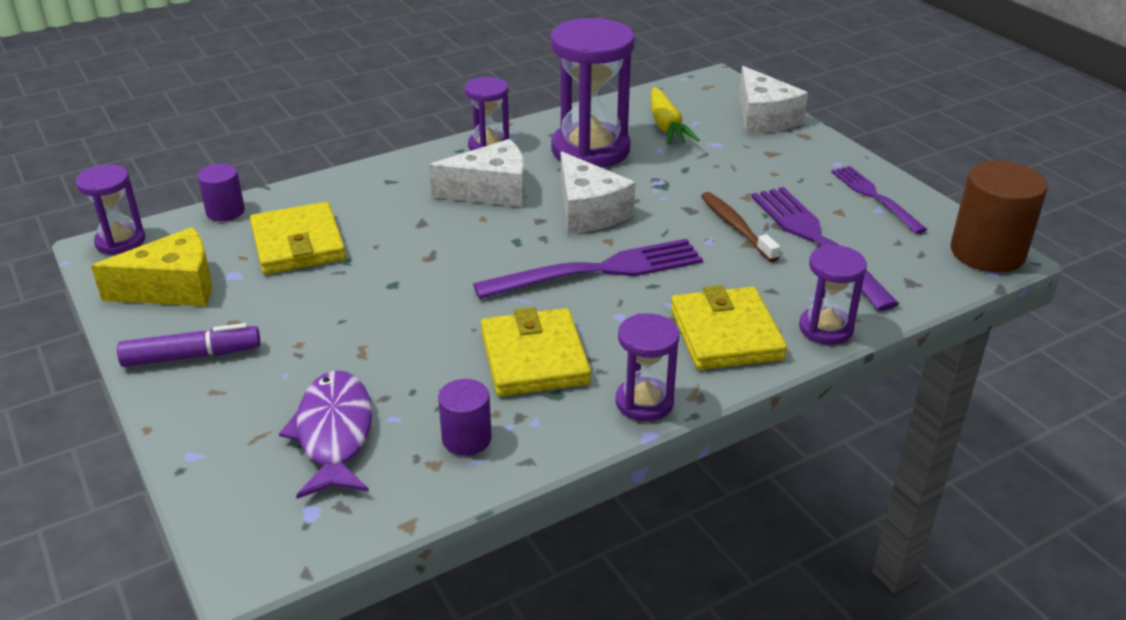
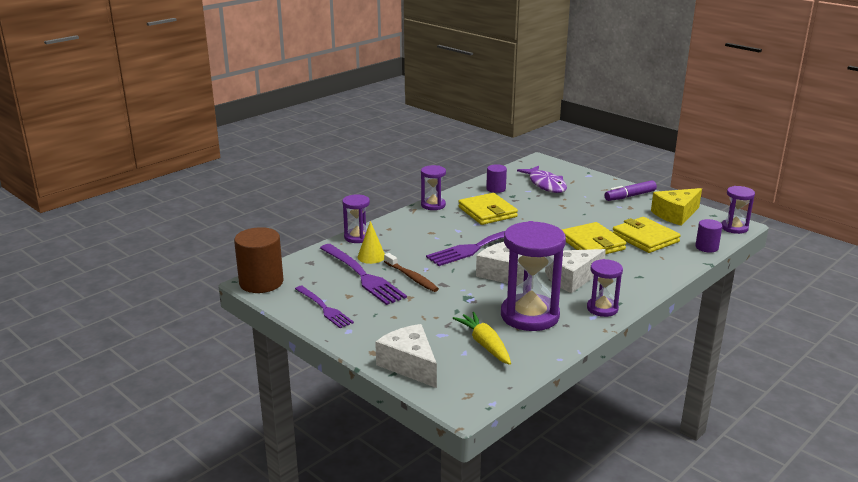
camera: 165 degrees right, 10 degrees down
(726, 334) = (405, 230): yellow wallet -> yellow wallet (592, 243)
(800, 277) = (371, 256): none -> yellow cone

